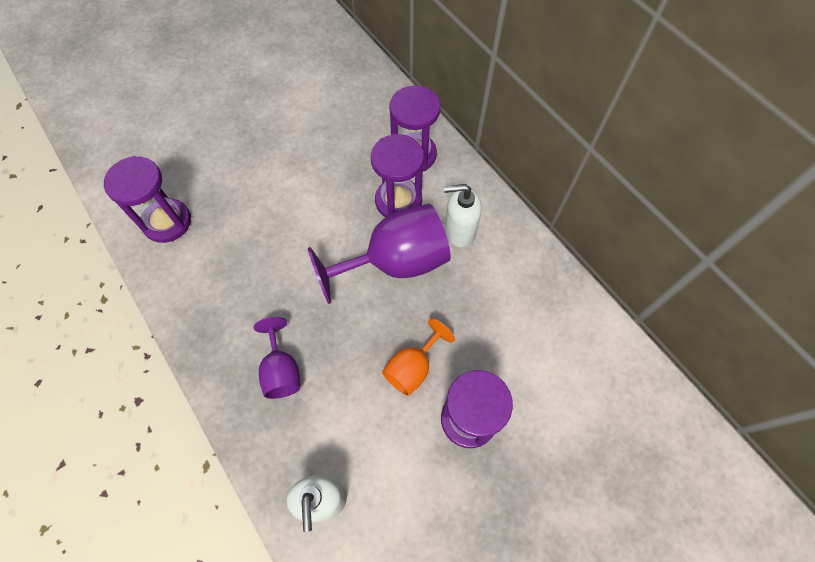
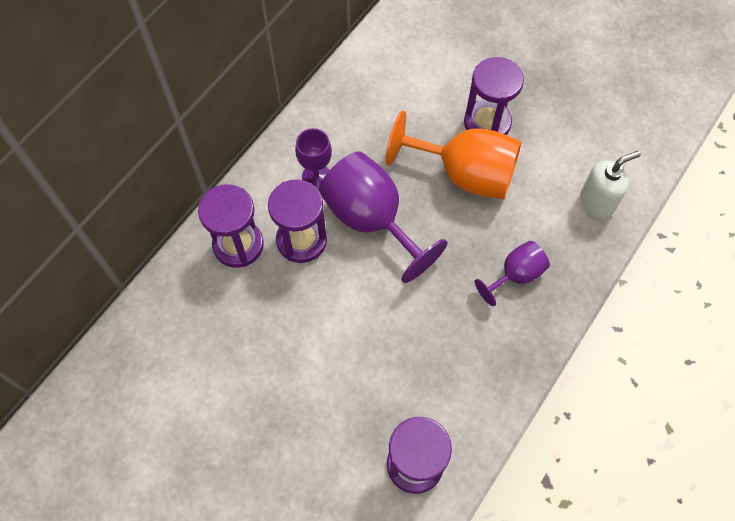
camera: 110 degrees left, 0 degrees up
(413, 367) = (464, 174): orange goblet -> orange goblet, size x1.85
(459, 231) = (316, 177): white soap dispenser -> purple goblet

